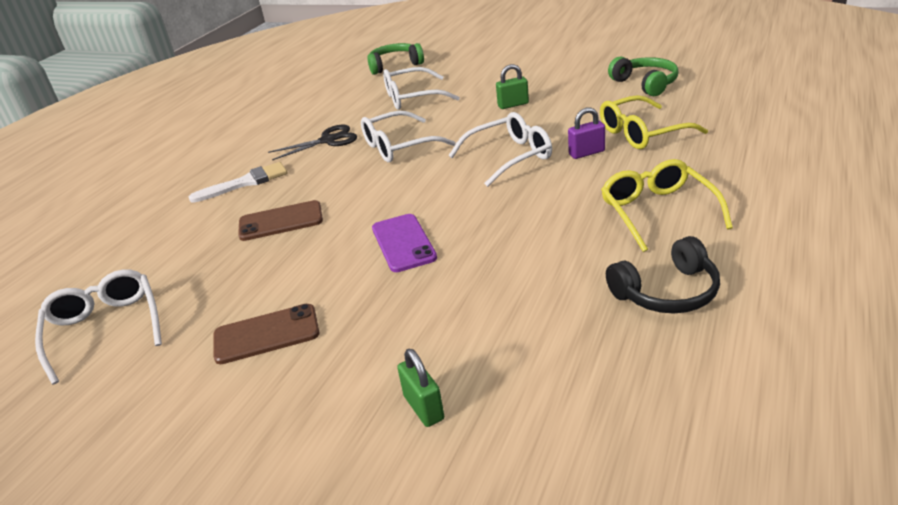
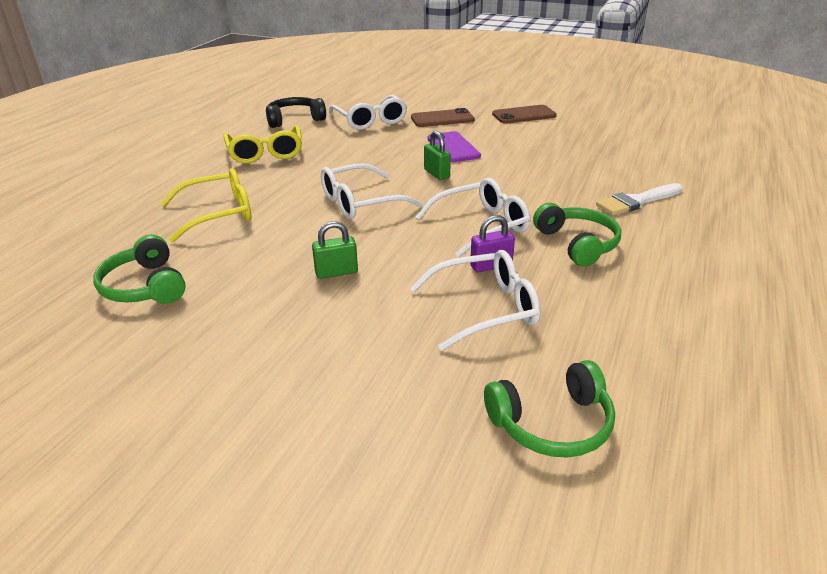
camera: 175 degrees right, 0 degrees up
(105, 329) = (633, 120): white glasses -> white glasses (370, 120)
(281, 221) = (565, 166): brown phone -> brown phone (442, 119)
(328, 140) = (577, 244): black scissors -> green headphones
(423, 408) = (428, 95): green padlock -> green padlock (437, 174)
(586, 153) = (286, 199): purple padlock -> purple padlock (491, 266)

